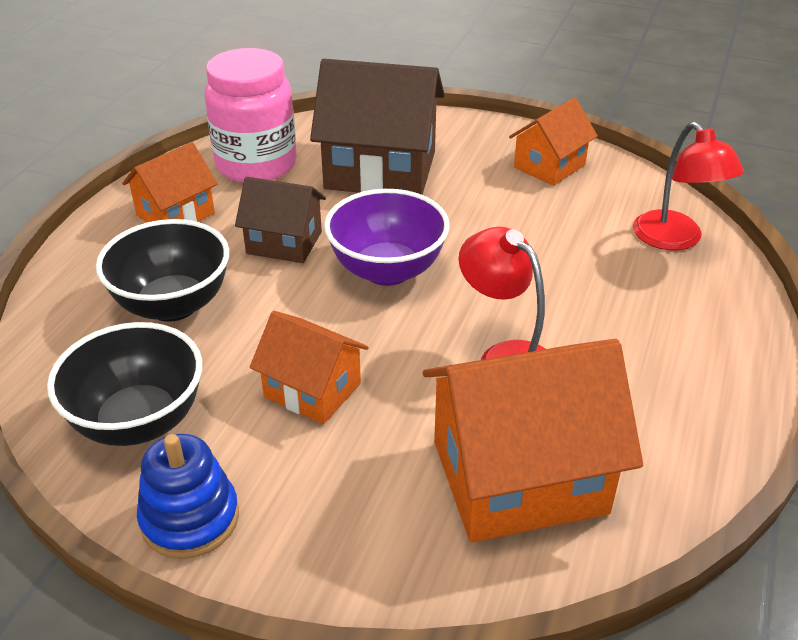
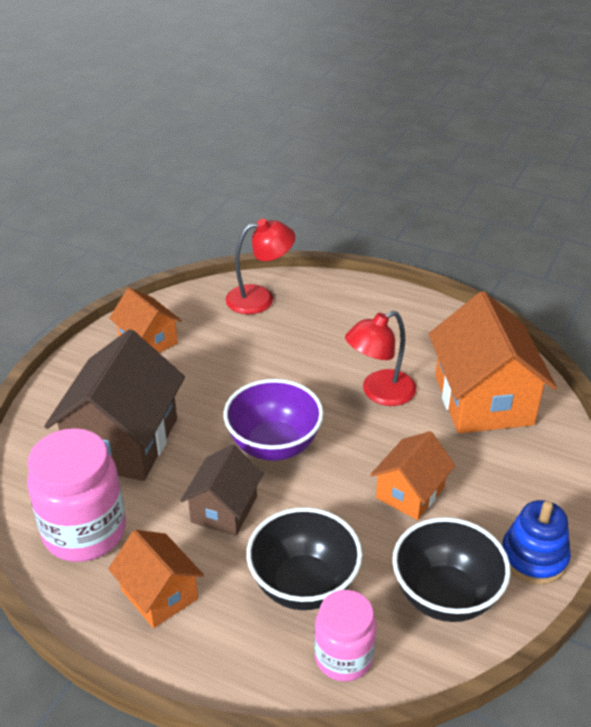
camera: 85 degrees left, 0 degrees up
(72, 338) = (343, 657): none -> pink jar

